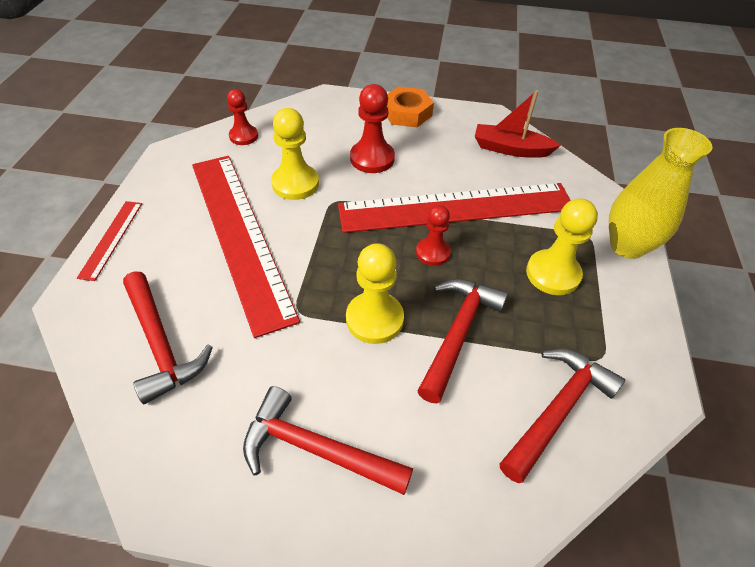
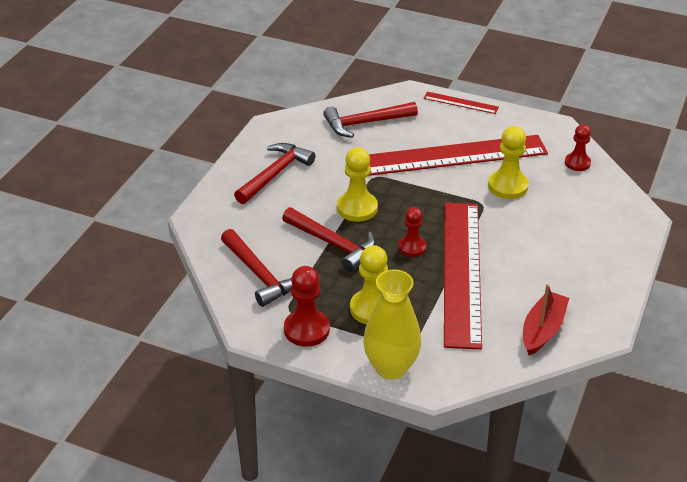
camera: 105 degrees right, 10 degrees down
(372, 158) = (537, 233): red pawn -> red pawn (306, 329)
(407, 113) = (611, 268): orange nut -> none

